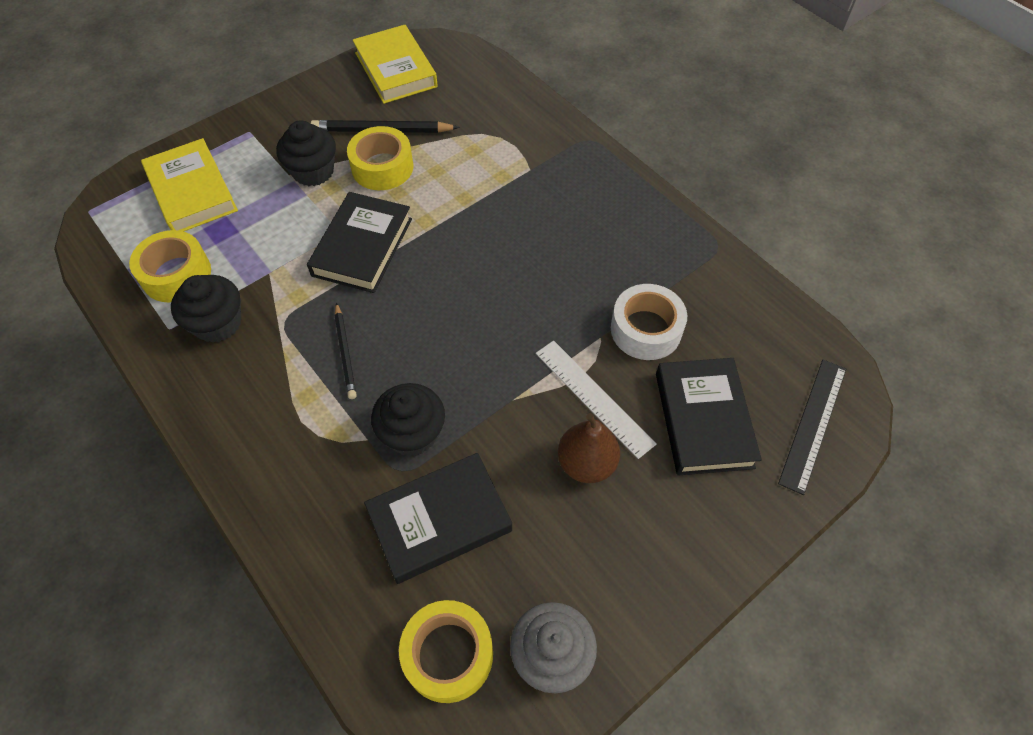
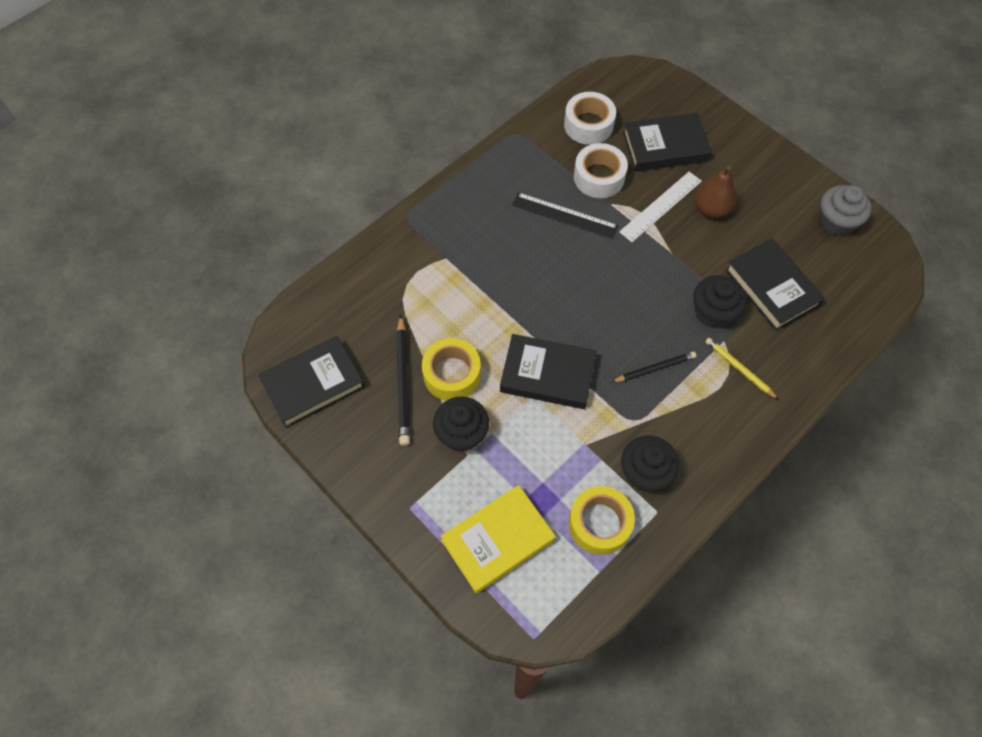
camera: 95 degrees left, 5 degrees up
(321, 449) = (739, 369): none -> yellow pencil
(395, 70) = (313, 384): yellow book -> black book
(448, 654) = (852, 273): yellow tape -> none
(739, 328) = (588, 125): none -> white tape
(813, 424) = (655, 92): black ruler -> black ruler (564, 215)

